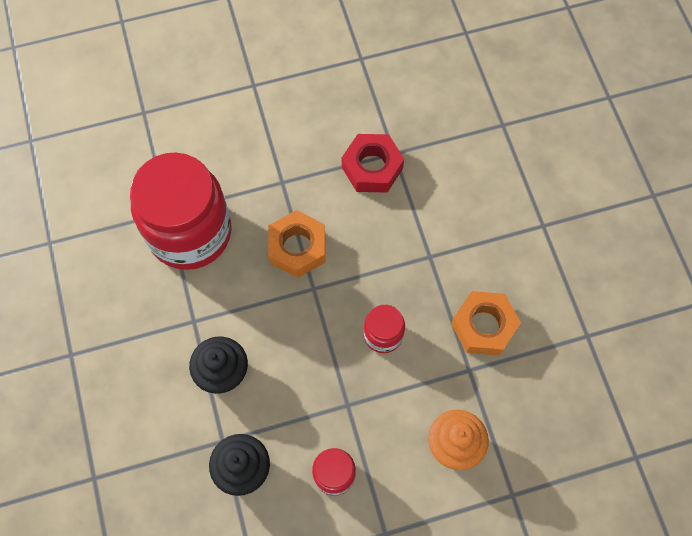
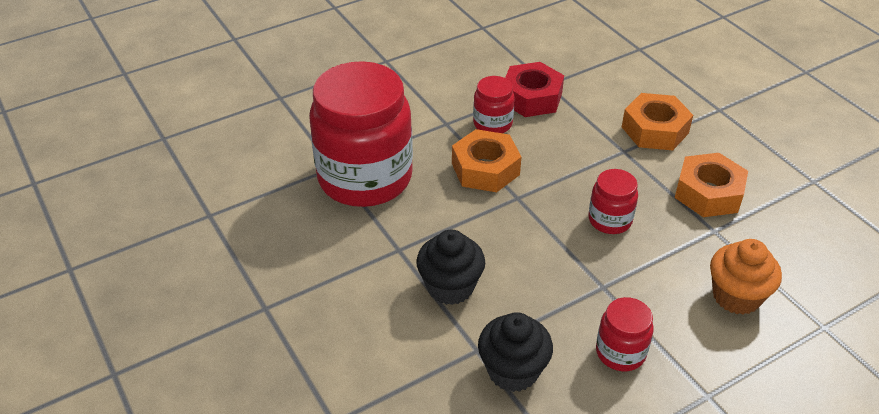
camera: 15 degrees left, 25 degrees down
(324, 193) = (492, 124): none -> red jar
(470, 237) = (655, 130): none -> orange nut

